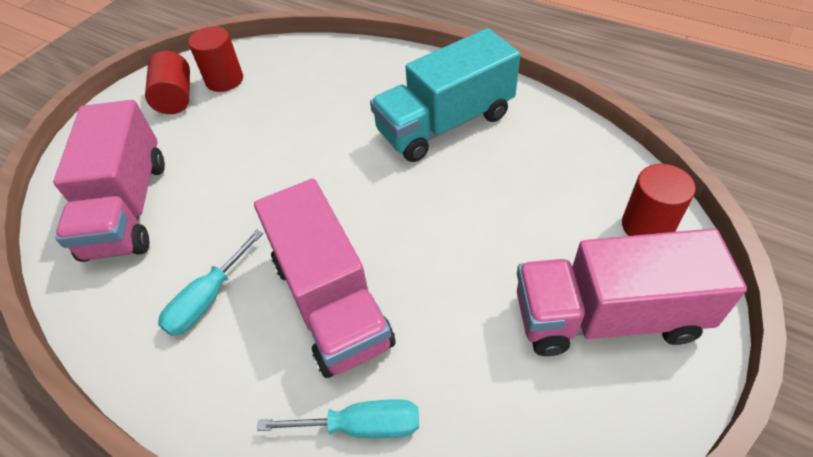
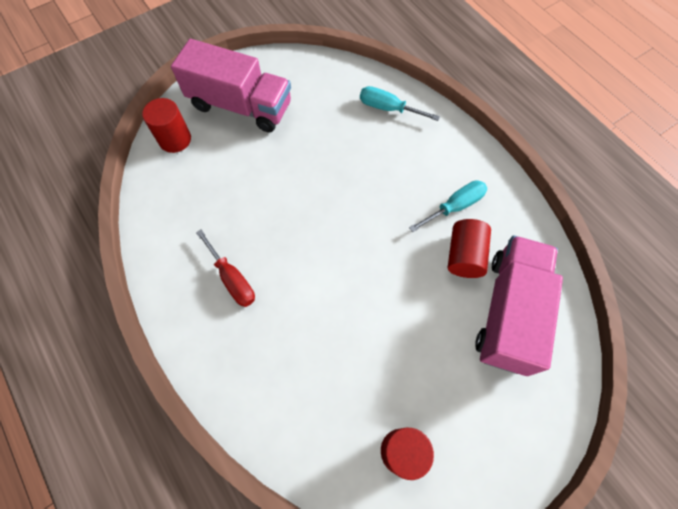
camera: 160 degrees left, 15 degrees up
(175, 98) = (457, 447): red cylinder -> red cylinder (464, 255)
(331, 301) = (379, 173): pink truck -> none
(445, 123) = (232, 279): turquoise truck -> red screwdriver

